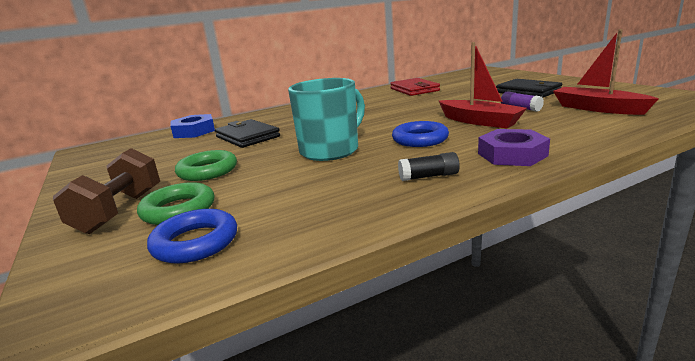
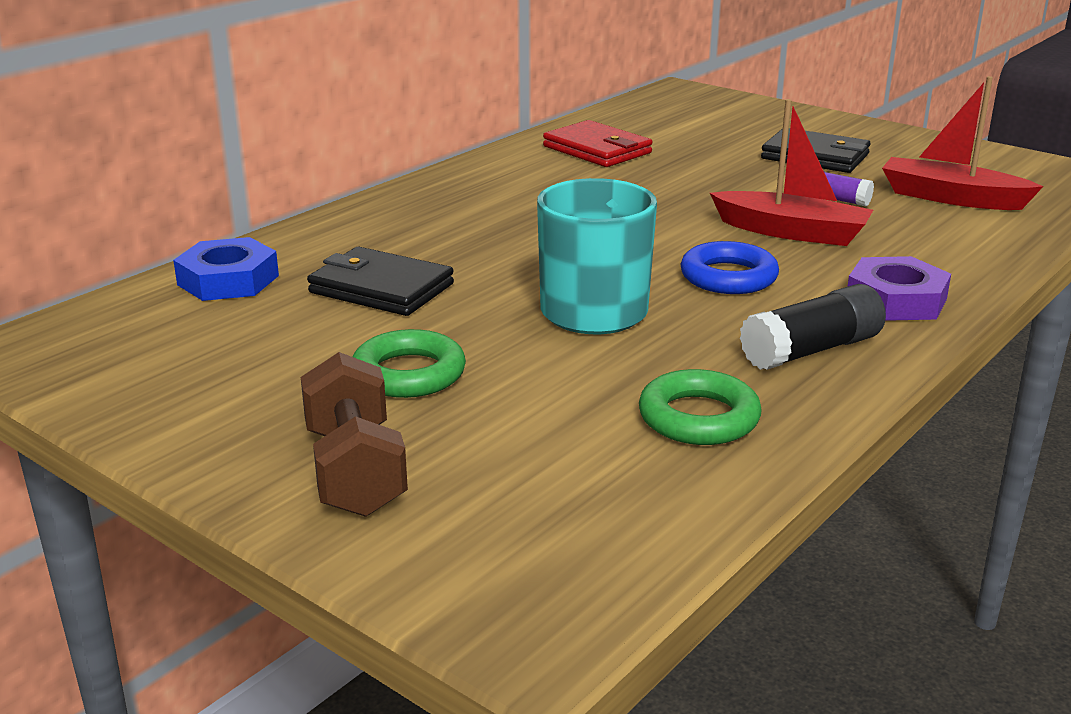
camera: 25 degrees left, 5 degrees up
(178, 210) = (467, 454): green ring -> green ring (698, 418)
(195, 242) = (579, 501): blue ring -> none
(429, 176) = (811, 350): black glue stick -> black glue stick, size x1.61

